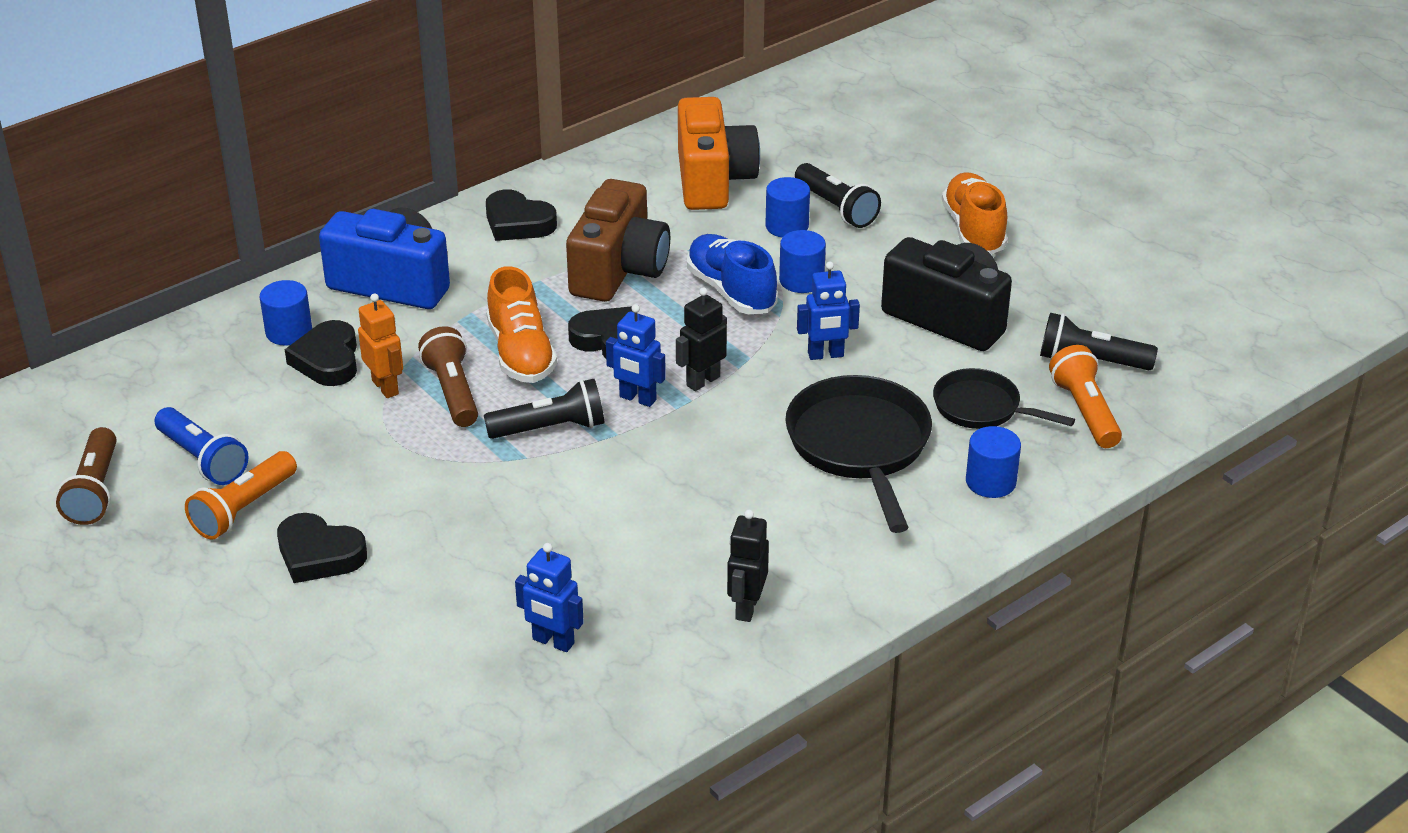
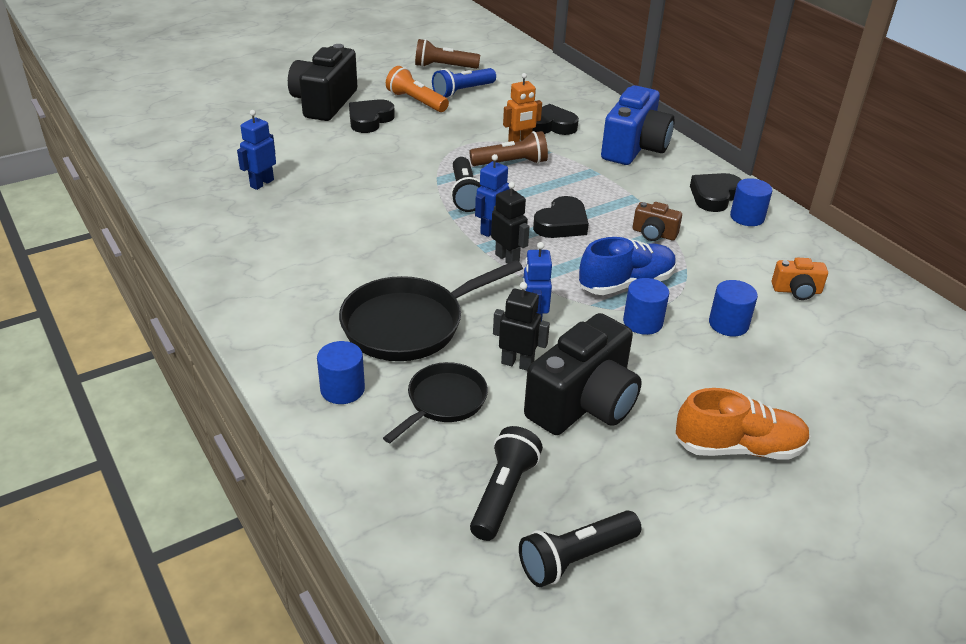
camera: 95 degrees right, 0 degrees up
(253, 621) = (324, 103): none -> black camera
(289, 332) = (581, 115): blue cylinder -> blue cylinder (747, 217)
(521, 353) = (550, 188): orange shoe -> none
(619, 270) = (654, 234): brown camera -> brown camera, size x0.48
(713, 180) = (796, 291): orange camera -> orange camera, size x0.48
(746, 607) = (255, 253): black robot -> black robot (517, 363)
(836, 208) = (764, 358): black flashlight -> black flashlight (576, 558)
(860, 446) = (409, 324): black pan -> black pan turned 150 degrees clockwise
(1084, 411) = (423, 471): orange flashlight -> none

